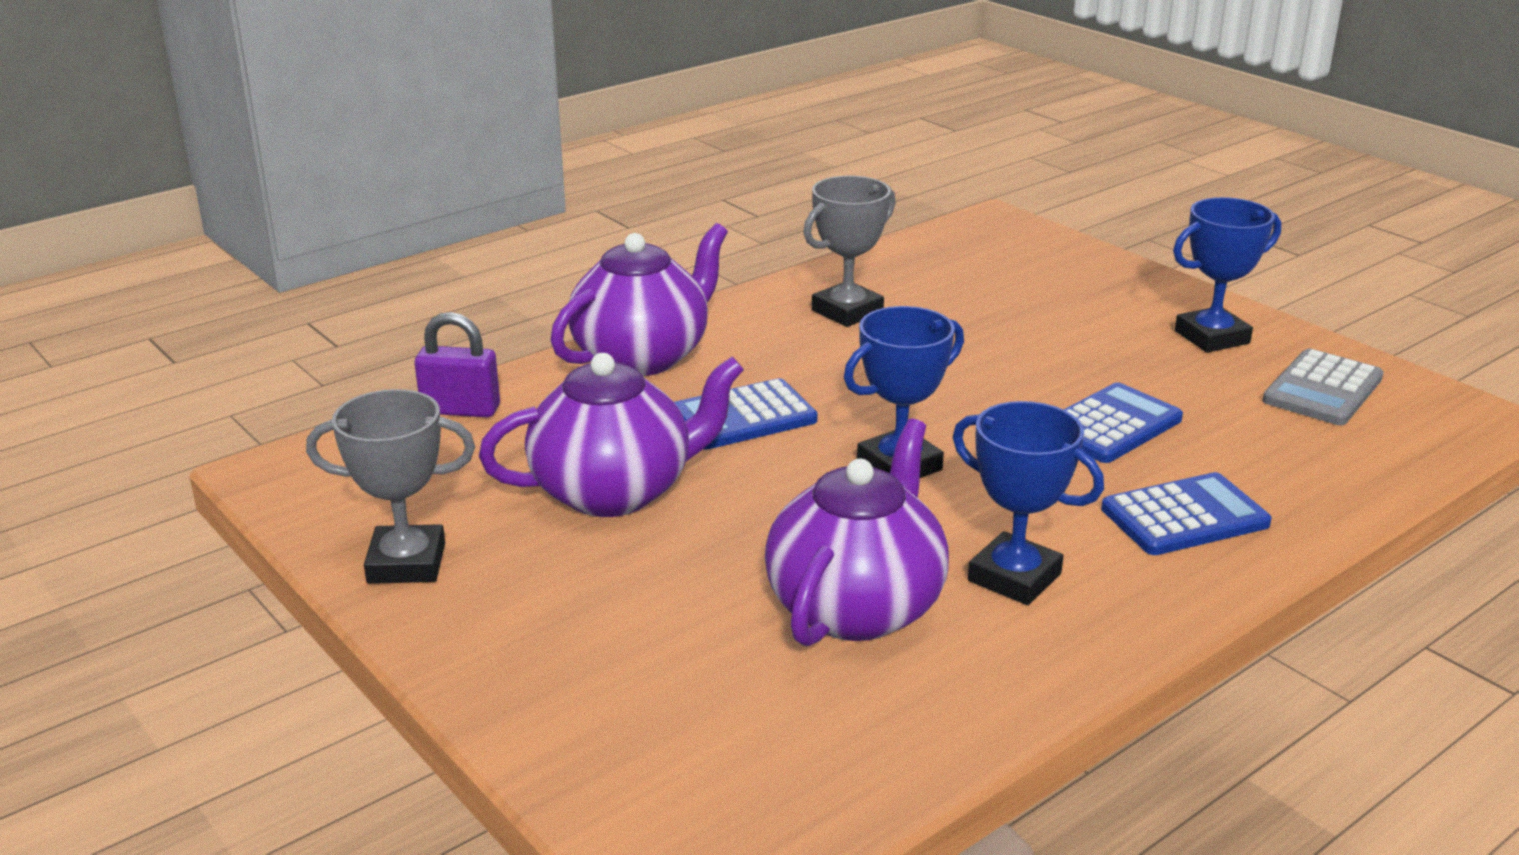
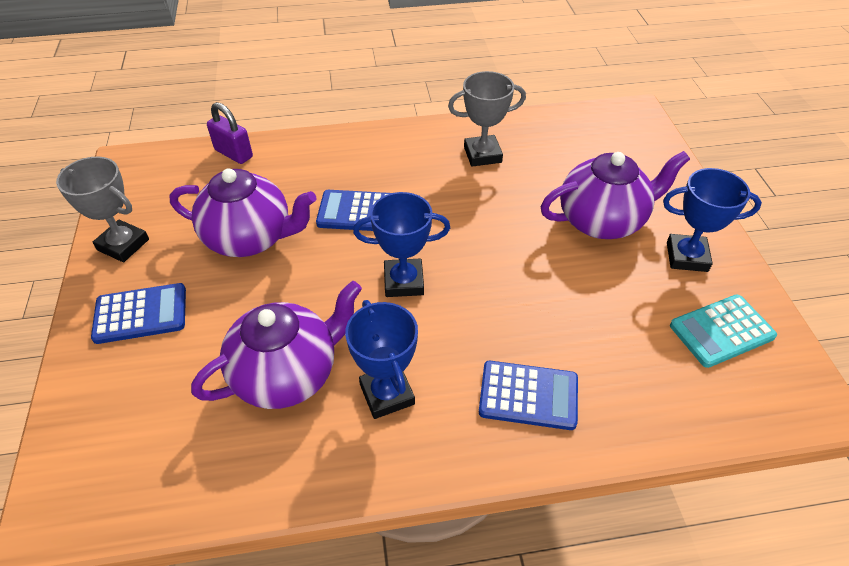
camera: 30 degrees right, 20 degrees up
(643, 357) = (348, 149): purple teapot -> purple teapot (602, 221)
(1110, 425) = (552, 303): blue calculator -> blue calculator (141, 314)
(1322, 389) = (721, 331): grey calculator -> turquoise calculator

